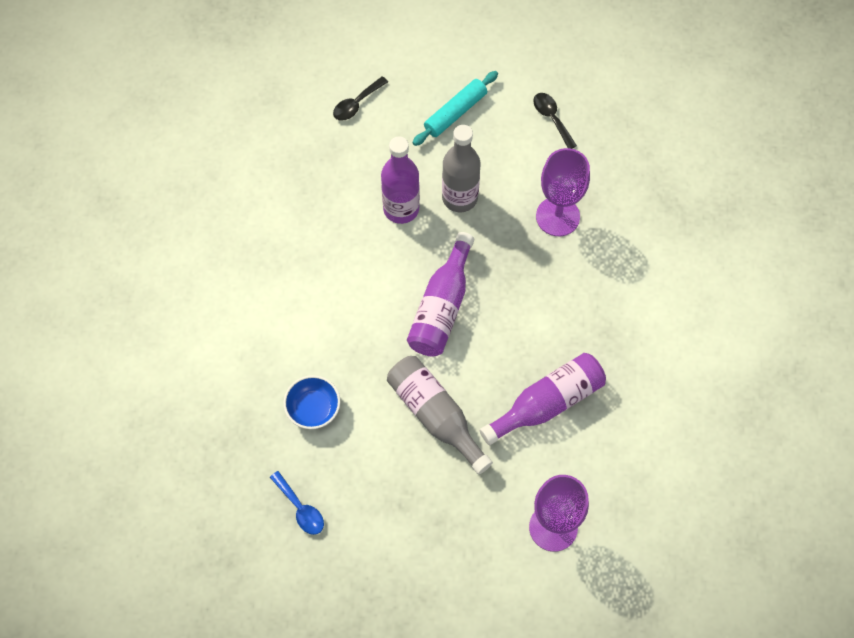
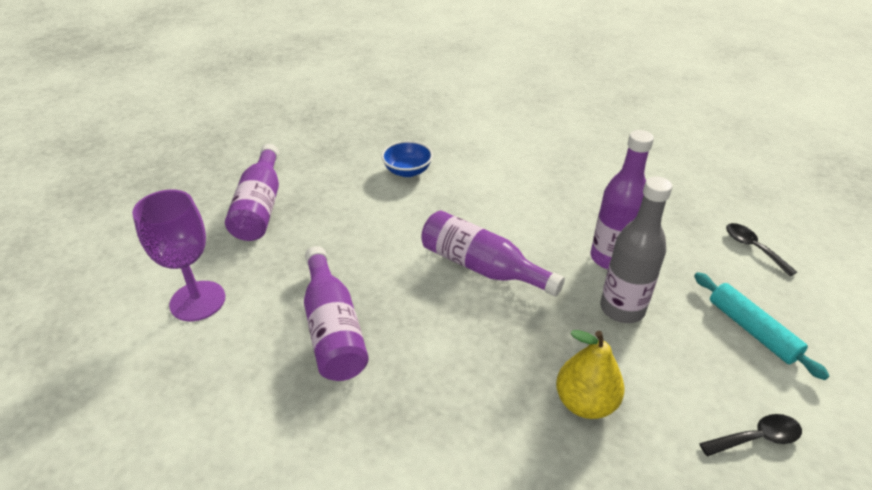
camera: 105 degrees right, 25 degrees down
(300, 509) = (325, 153): blue spoon -> none
(413, 536) = (260, 207): none -> purple bottle
(435, 415) = (364, 240): grey bottle -> none
(557, 216) = (585, 402): purple goblet -> yellow pear

